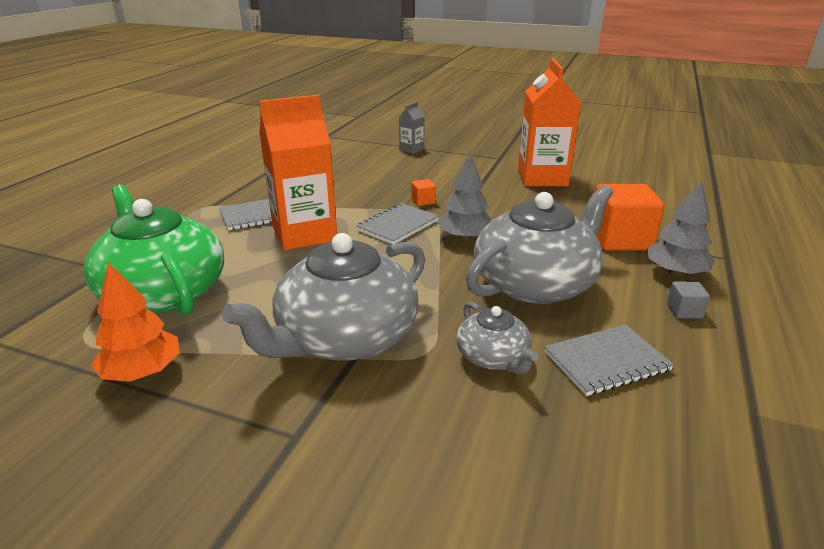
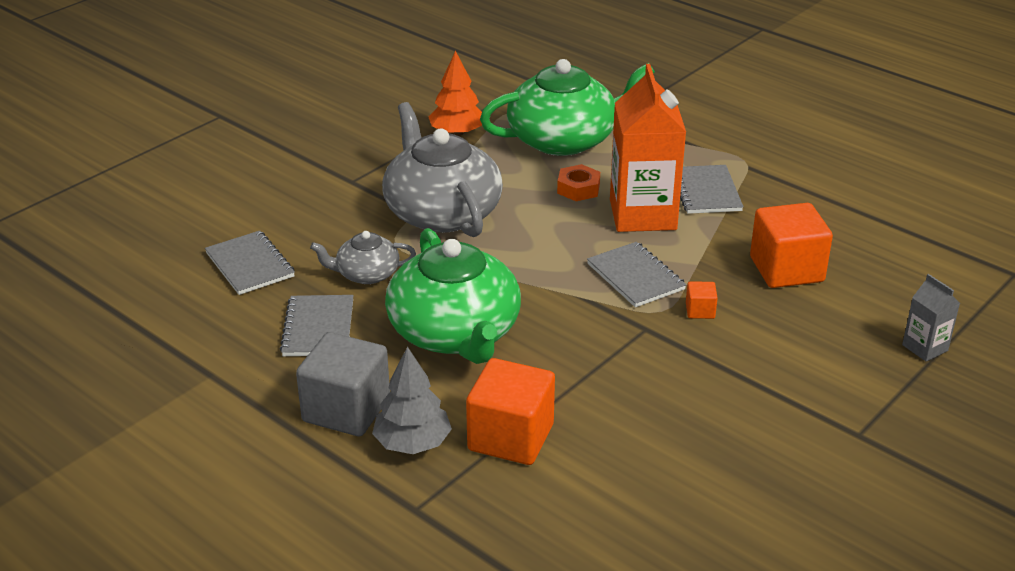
camera: 110 degrees right, 5 degrees up
(268, 268) = (578, 188): none -> orange nut
(355, 183) = (786, 269): none -> orange cube
(465, 237) = (580, 316): grey tree -> none
(535, 284) = (455, 333): grey teapot -> green teapot
(542, 178) = (748, 449): orange carton -> none
(552, 466) = (250, 265): none -> grey notebook
(684, 311) = (346, 410): grey cube -> grey cube, size x2.27

